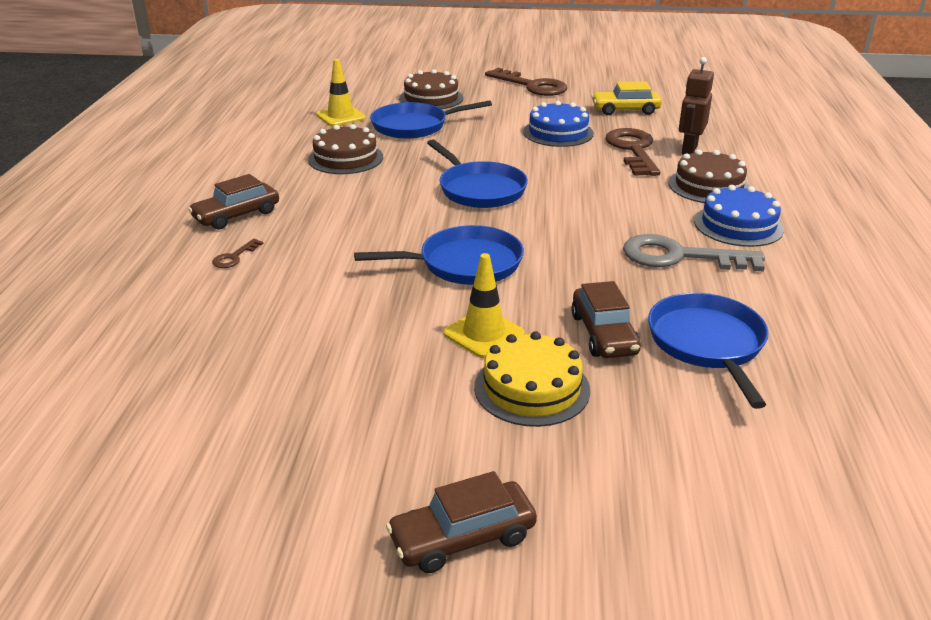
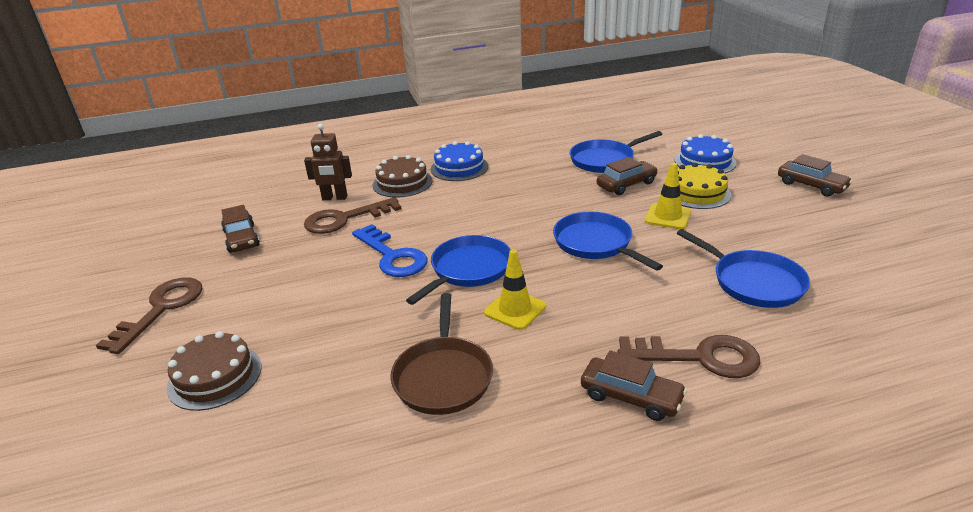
camera: 110 degrees left, 0 degrees up
(234, 257) = (699, 357): brown key -> brown key, size x2.27
(341, 116) = (305, 438): yellow traffic cone -> yellow traffic cone (515, 309)
(345, 158) = (443, 376): brown cake -> brown pan
(414, 126) = (323, 358): blue pan -> blue pan (753, 282)
(536, 162) = (392, 256): none -> blue key
(558, 133) = (314, 261): blue cake -> blue cake (705, 161)
(625, 110) = (241, 239): yellow car -> brown car
(679, 256) = (517, 178): grey key -> none

